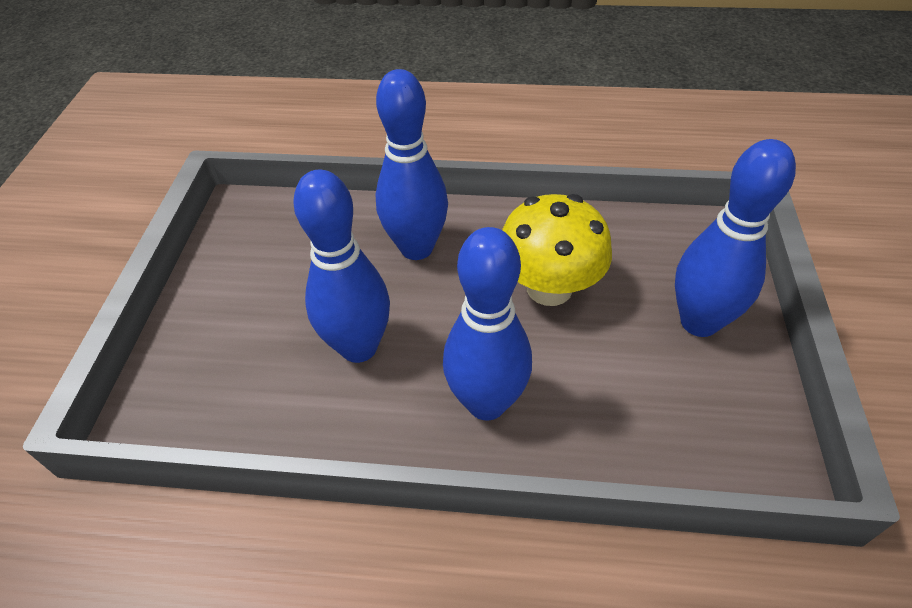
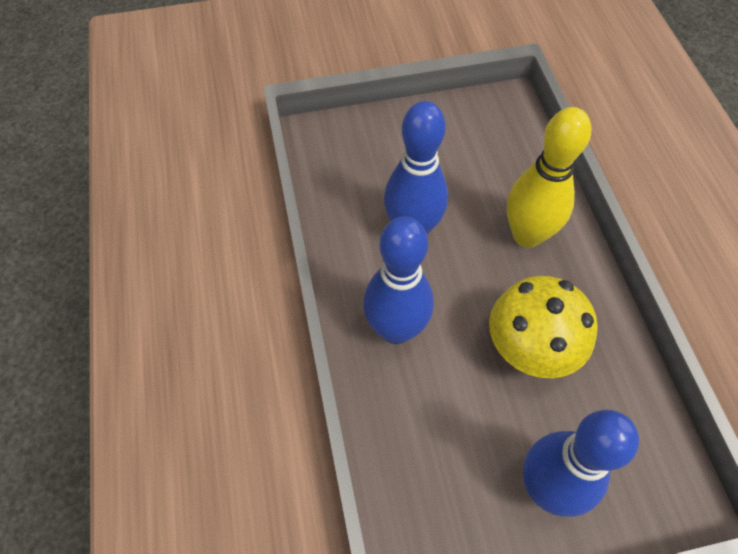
camera: 70 degrees right, 10 degrees up
(416, 248) = (527, 235): blue bowling pin -> yellow bowling pin

